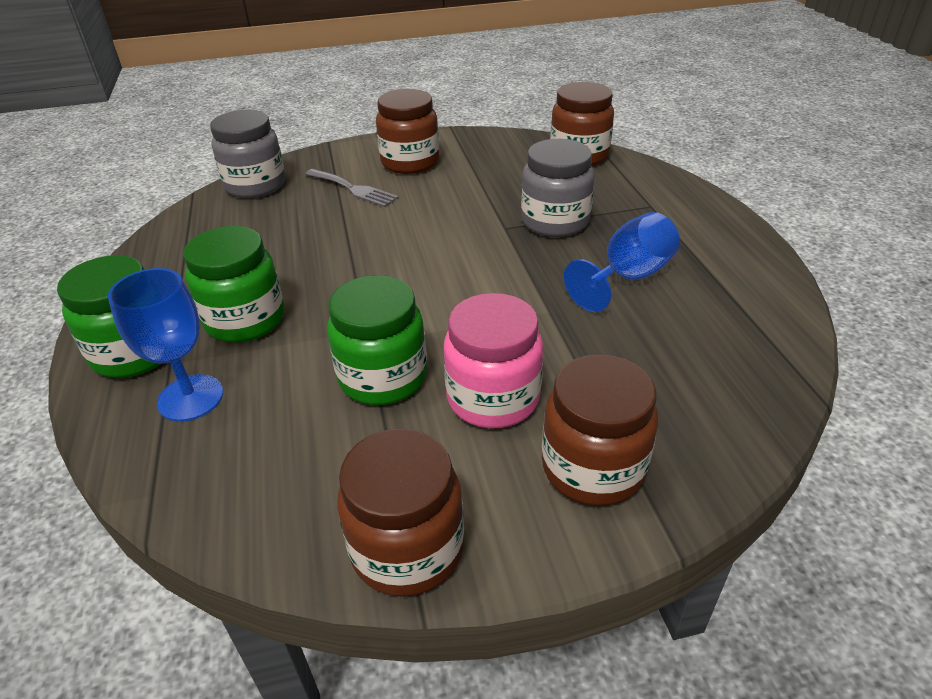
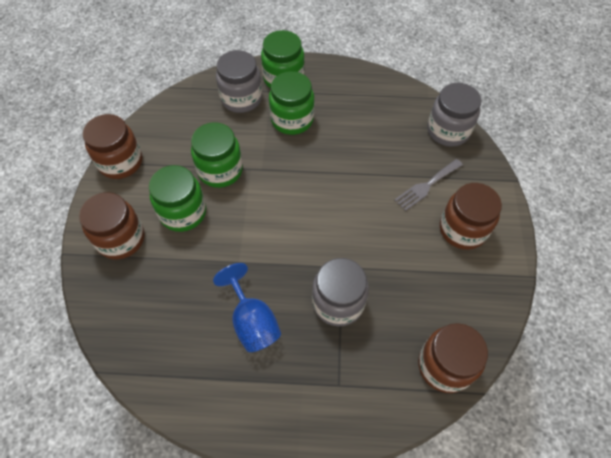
camera: 105 degrees right, 20 degrees up
(190, 398) = (241, 98): blue goblet -> grey jar
(493, 398) = (183, 212): pink jar -> green jar

